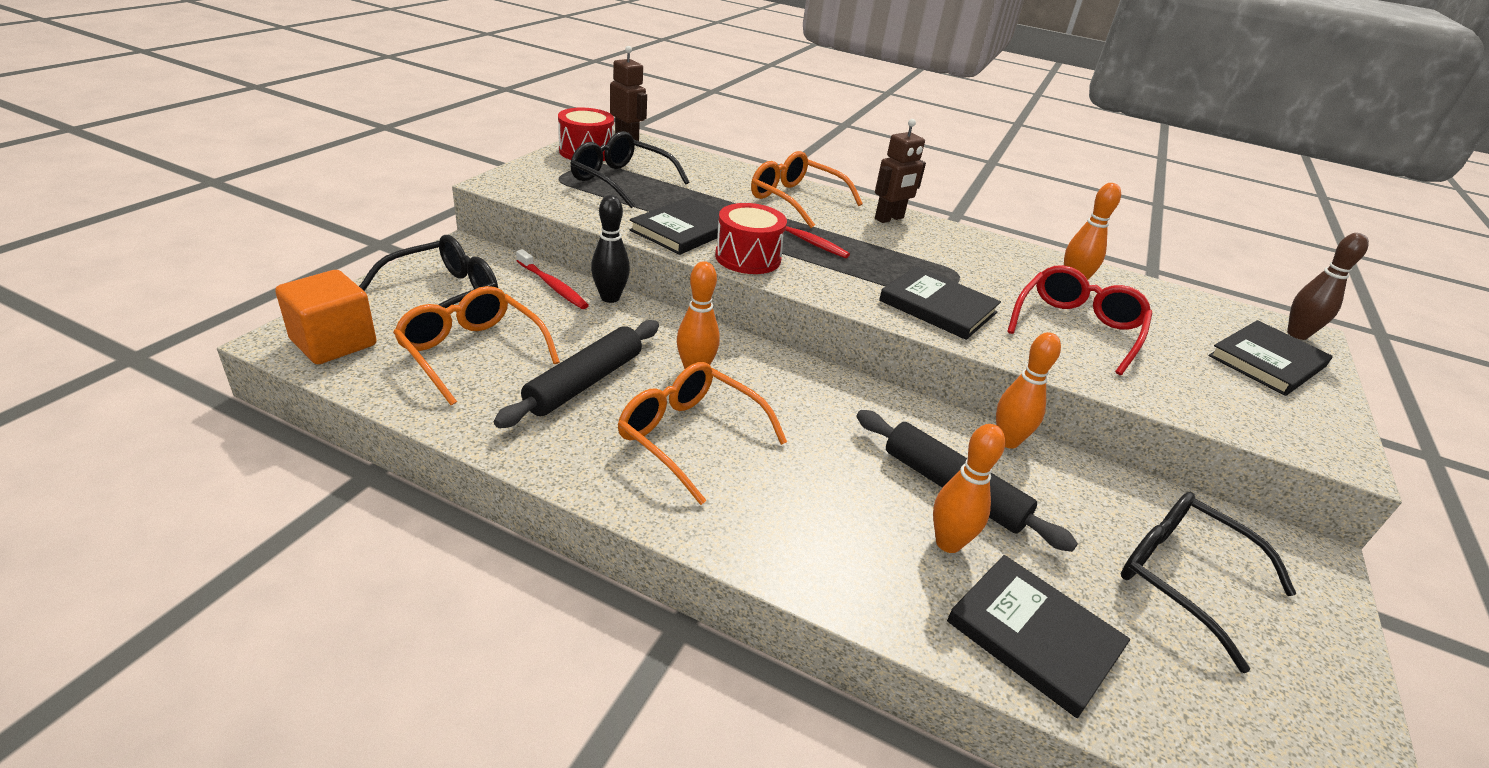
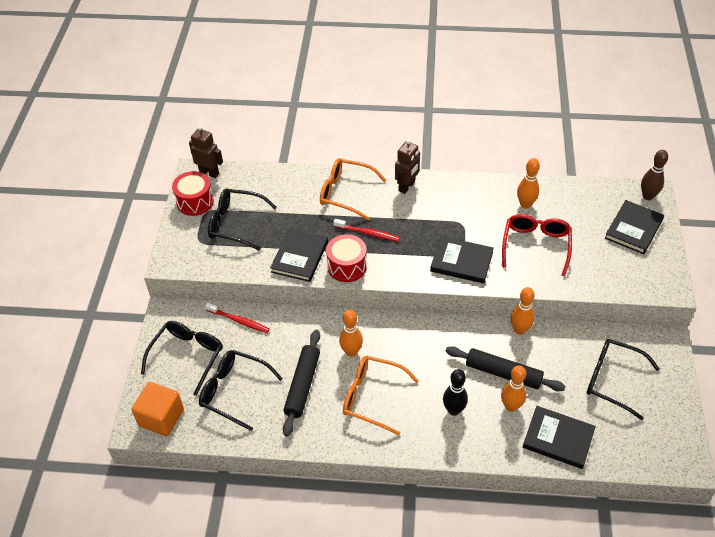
camera: 15 degrees left, 15 degrees up
(472, 353) = (234, 391): orange glasses -> black glasses
(610, 298) = (275, 316): black bowling pin -> black bowling pin (453, 410)

